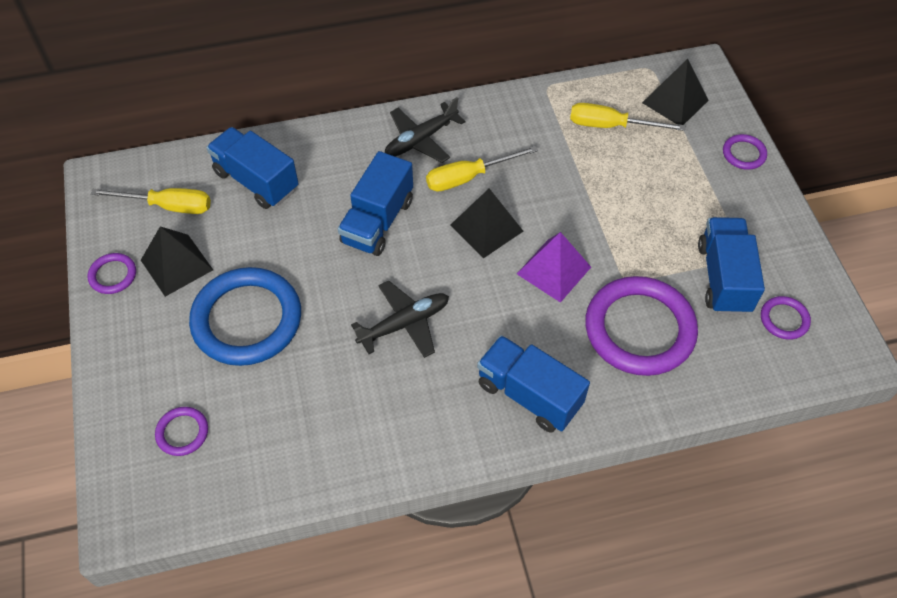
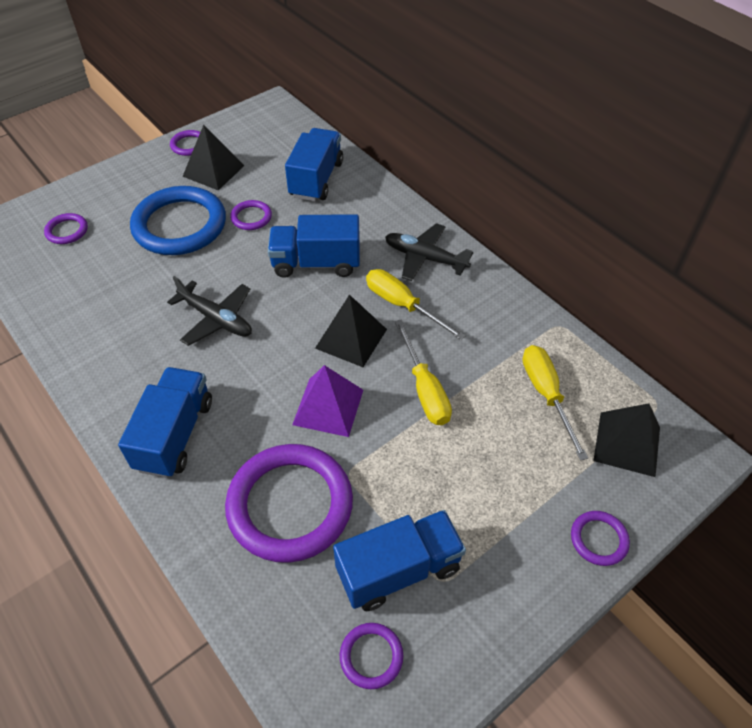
camera: 65 degrees right, 5 degrees down
(168, 206) = (265, 145): yellow screwdriver -> yellow screwdriver (424, 389)
(277, 253) = (251, 217): none -> purple ring

